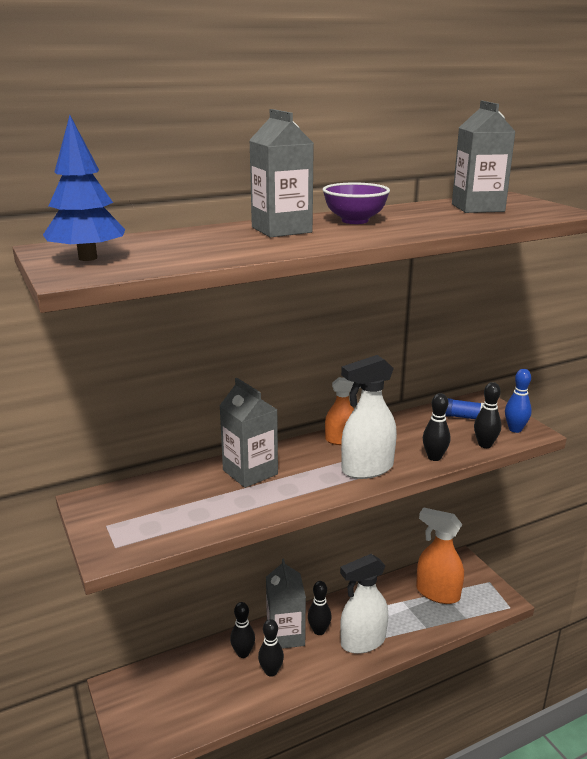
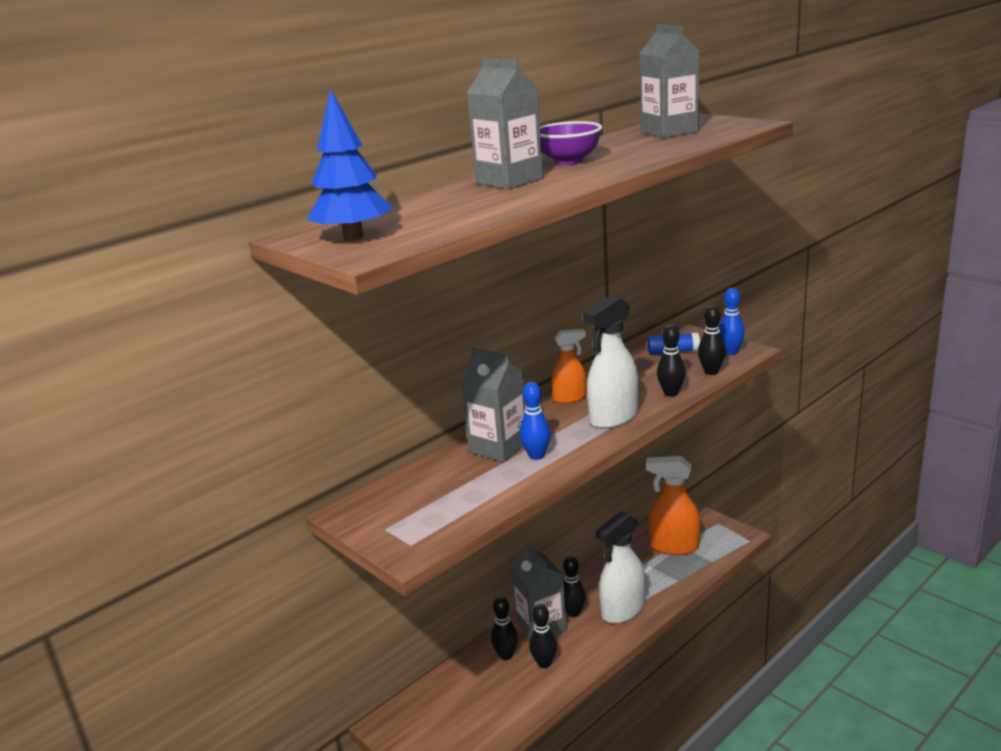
camera: 15 degrees left, 0 degrees up
(276, 489) = (536, 456): none -> blue bowling pin

